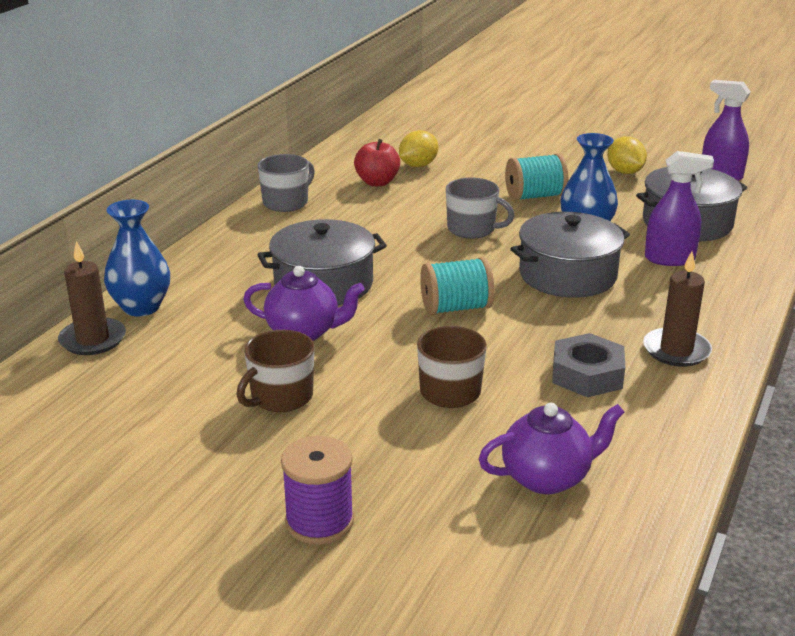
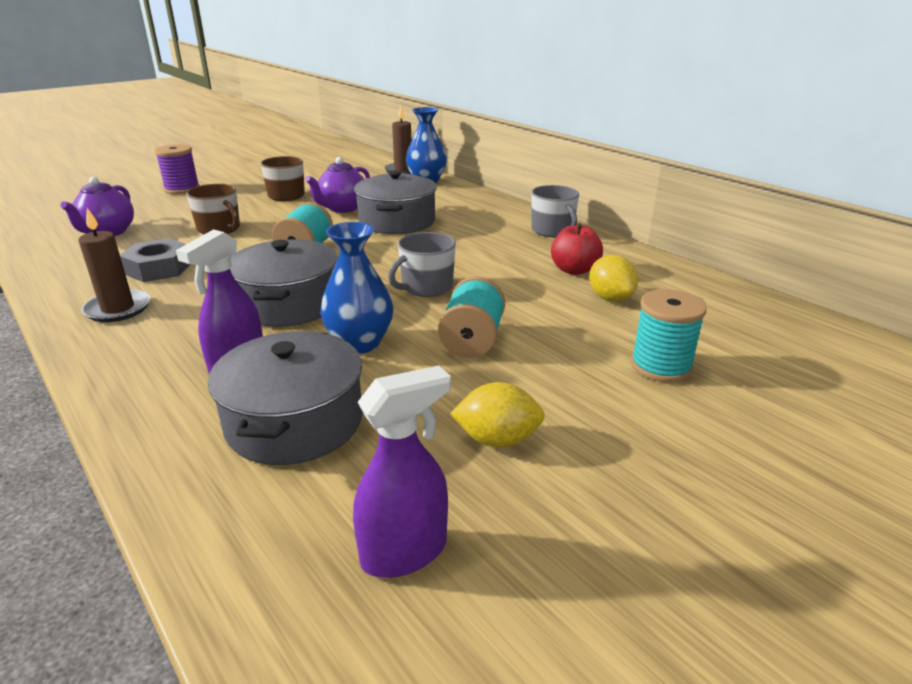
camera: 115 degrees right, 0 degrees up
(499, 145) = (661, 366): none -> turquoise spool

